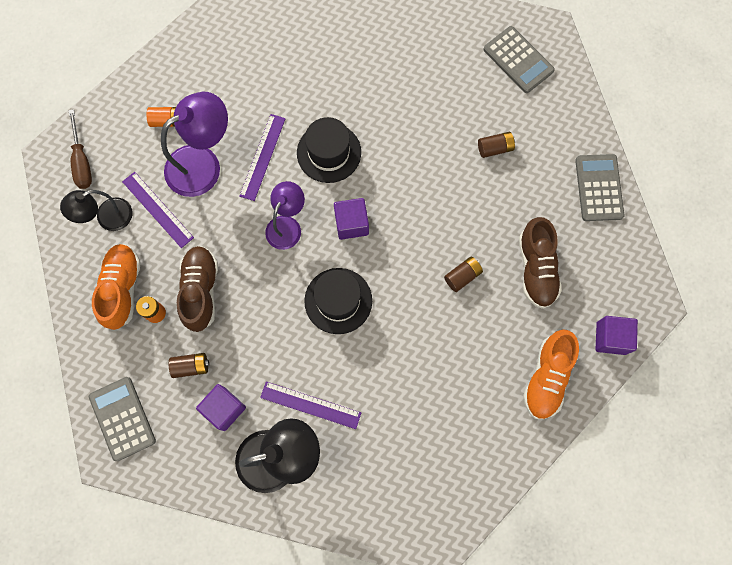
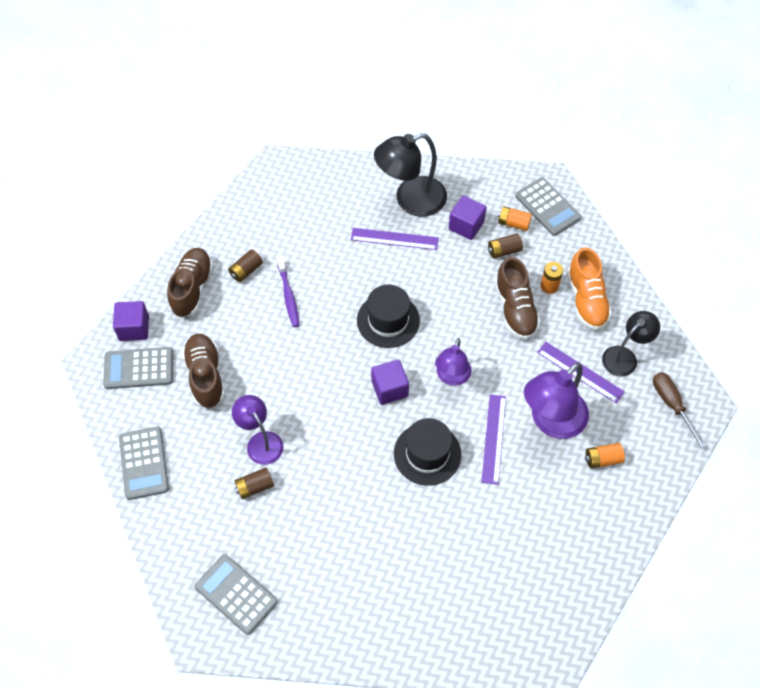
camera: 170 degrees right, 15 degrees down
(169, 402) = (513, 223): none -> orange battery
(440, 349) = (288, 296): none -> purple toothbrush
(462, 276) = (275, 358): brown battery -> brown battery (246, 270)
(485, 190) = (260, 441): none -> purple lamp
(546, 378) = (192, 288): orange shoe -> brown shoe
(605, 289) = (139, 368): none -> grey calculator

